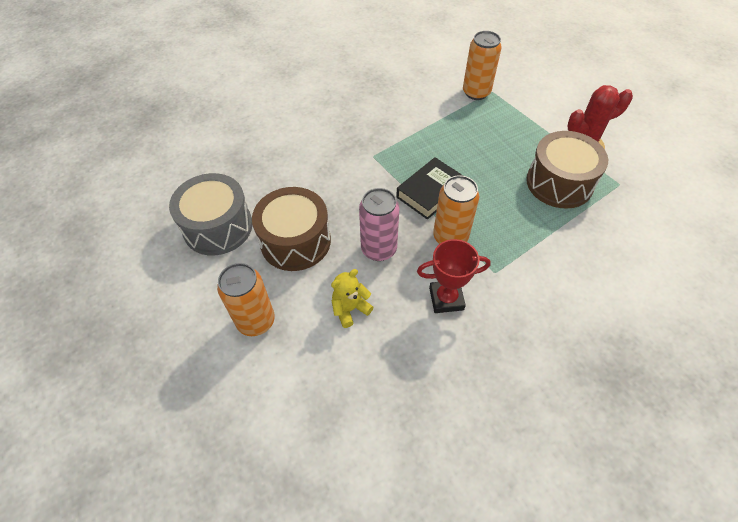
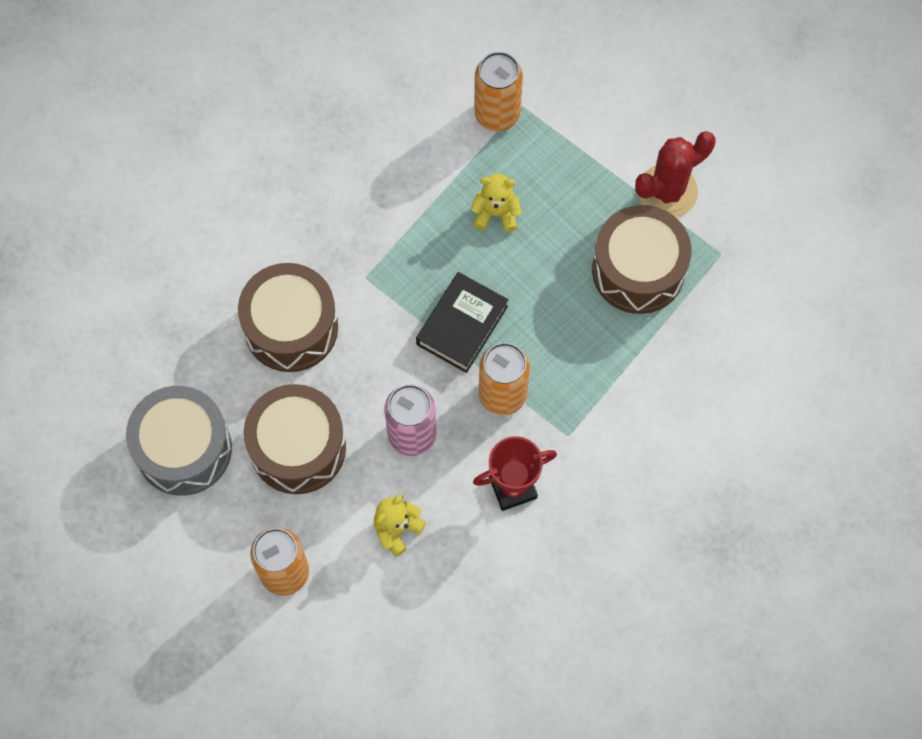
camera: 15 degrees left, 15 degrees up
(316, 173) = (291, 327): none -> brown drum
(466, 138) = (496, 213): none -> yellow teddy bear

